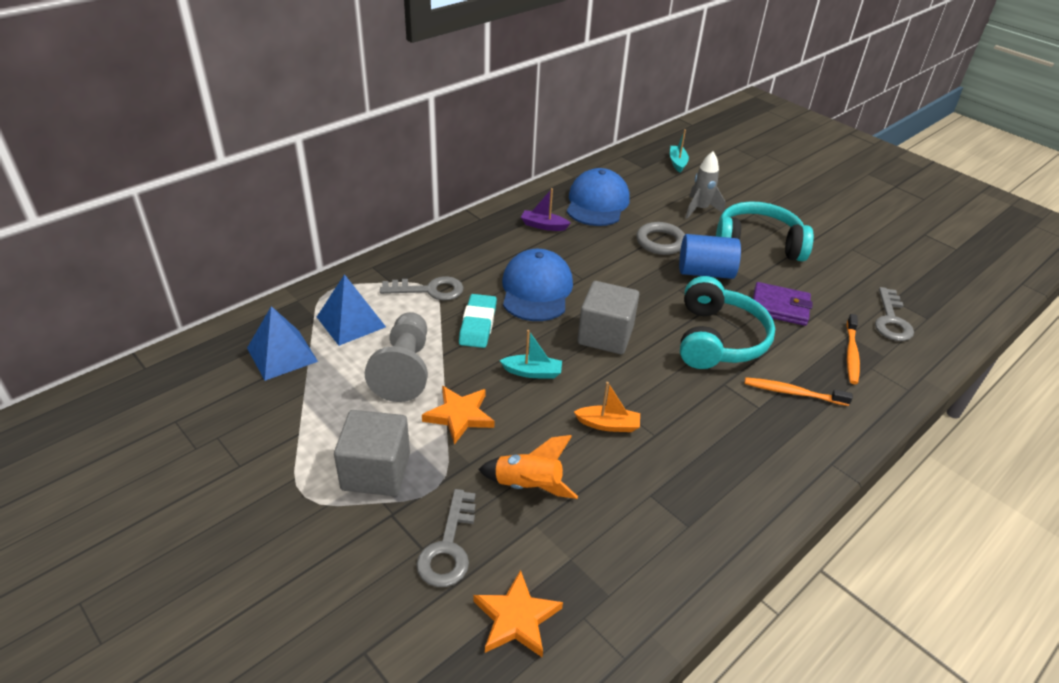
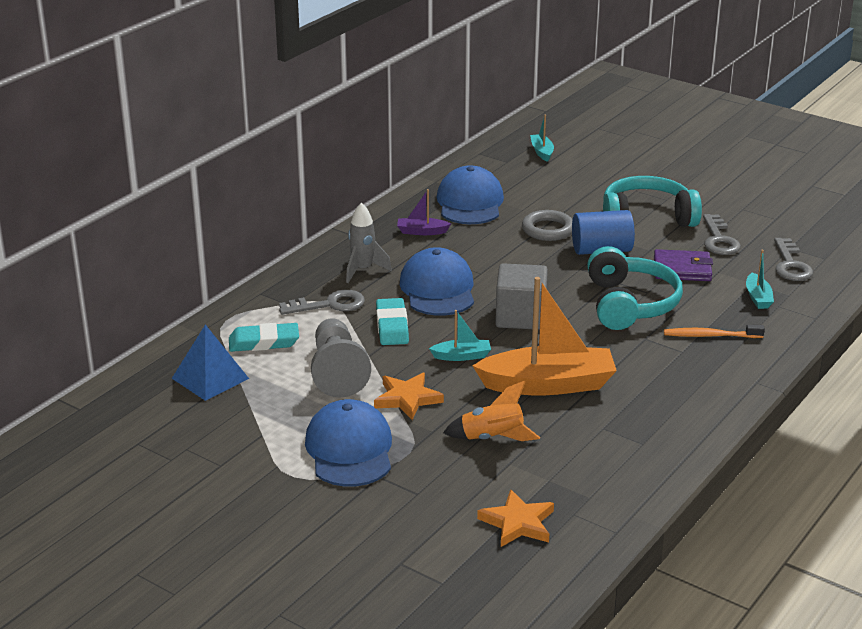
camera: 10 degrees left, 10 degrees down
(351, 321) = (264, 342): blue pyramid -> turquoise eraser
(376, 471) = (349, 449): grey cube -> blue cap
(448, 547) = (440, 489): grey key -> grey key (719, 240)
(608, 425) = (548, 384): orange boat -> orange boat, size x2.22
(700, 209) = (579, 194): grey rocket -> grey rocket (363, 270)
(851, 354) = (758, 297): orange toothbrush -> turquoise boat

